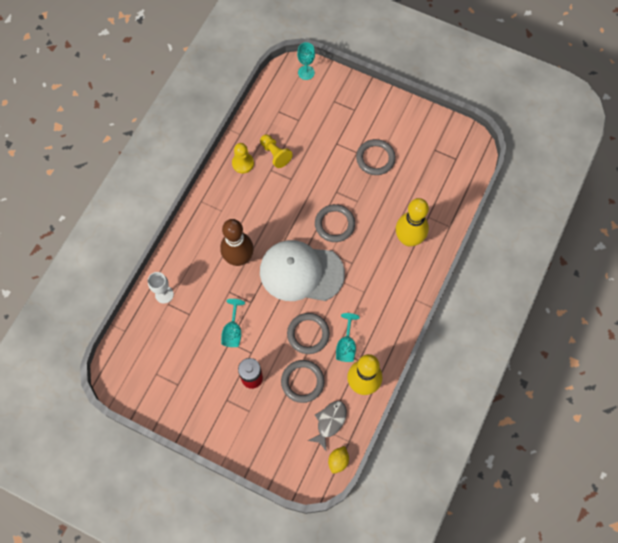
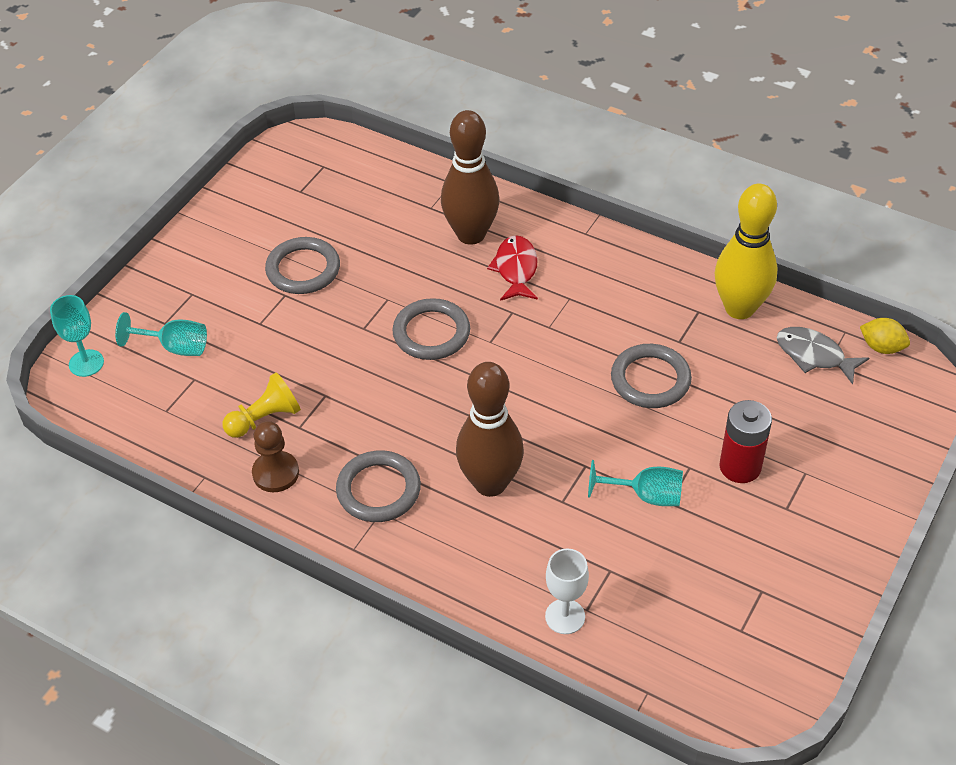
camera: 85 degrees left, 20 degrees down
(243, 163) = (276, 473): yellow pawn -> brown pawn
(301, 272) = (526, 385): white cap -> none
(302, 382) = (742, 391): grey ring -> grey ring (378, 490)
(346, 345) = (671, 327): turquoise goblet -> turquoise goblet (175, 347)
(384, 263) = (516, 269): none -> red fish
(408, 239) = (471, 234): yellow bowling pin -> brown bowling pin

